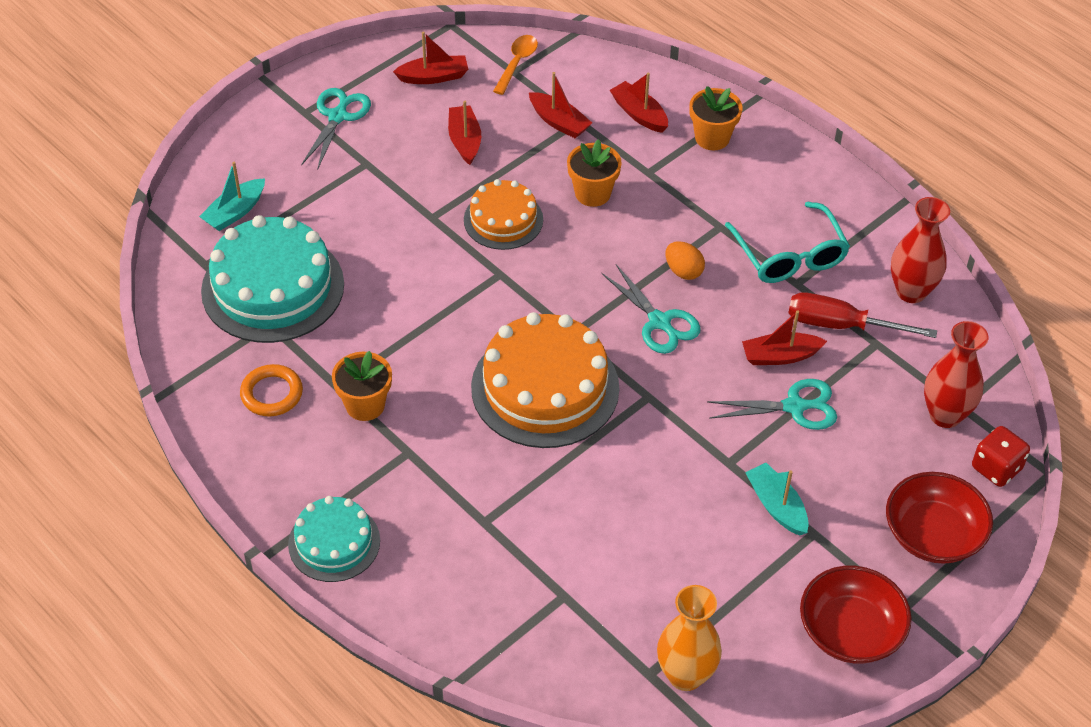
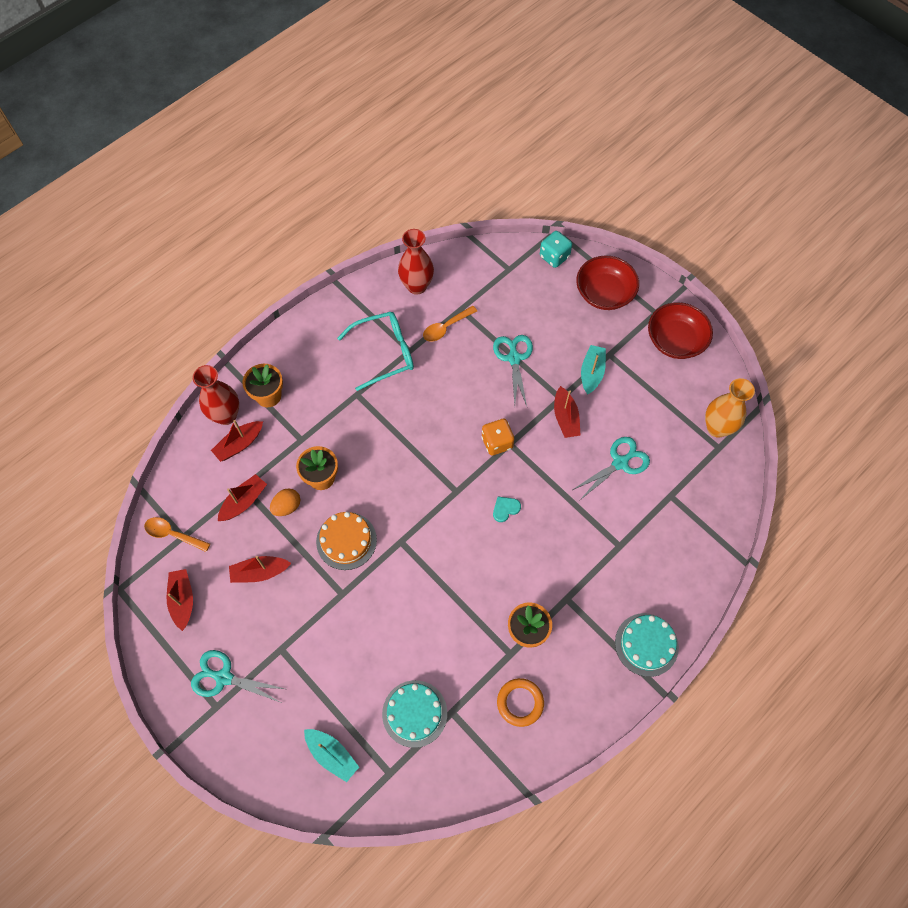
camera: 90 degrees left, 15 degrees up
(273, 287) = (414, 713): turquoise cake -> turquoise cake, size x0.58
(545, 387) = (505, 509): orange cake -> turquoise heart
(649, 381) = (497, 442): none -> orange dice
(659, 322) = (445, 435): turquoise scissors -> turquoise scissors (620, 463)
(683, 271) = (398, 419): orange egg -> orange egg (287, 507)
(776, 506) = (591, 373): turquoise boat -> turquoise boat turned 135 degrees clockwise
(780, 356) = (473, 364): red boat -> red boat (565, 417)
(841, 325) = (446, 327): red screwdriver -> orange spoon
(945, 415) = (516, 278): red vase -> red vase (226, 415)
(996, 468) = (554, 256): red dice -> turquoise dice

